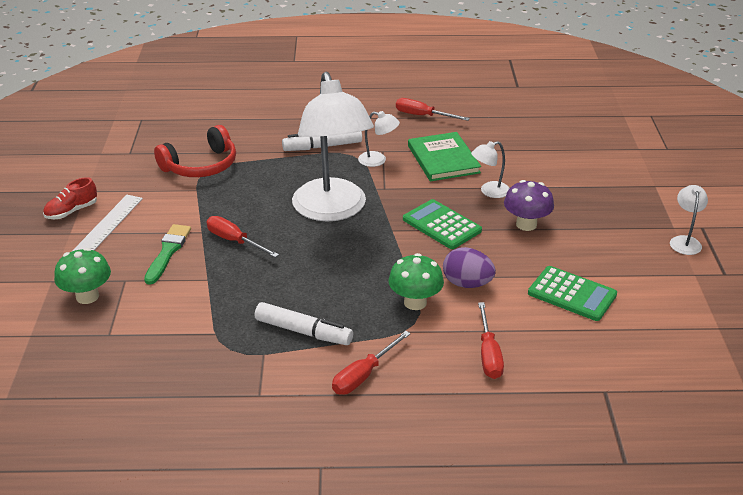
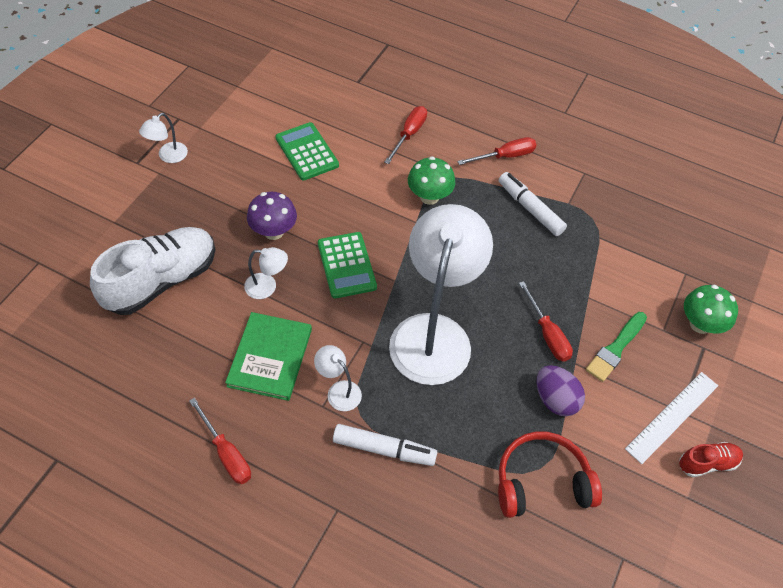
camera: 155 degrees left, 20 degrees up
(467, 284) = (376, 195): purple egg -> purple egg (555, 399)
(569, 168) = (161, 281): none -> white shoe

